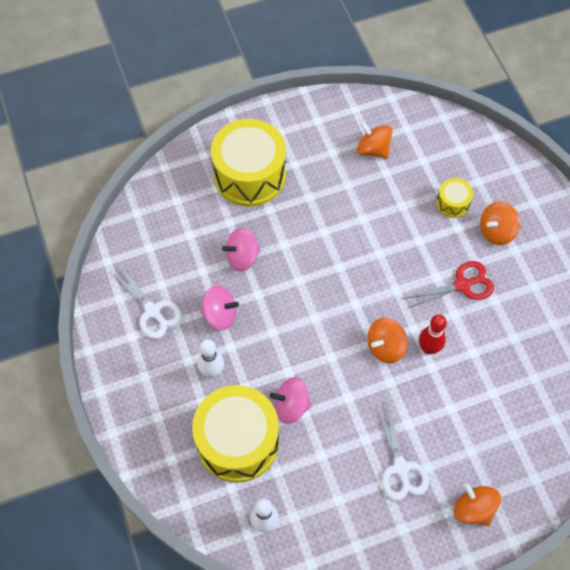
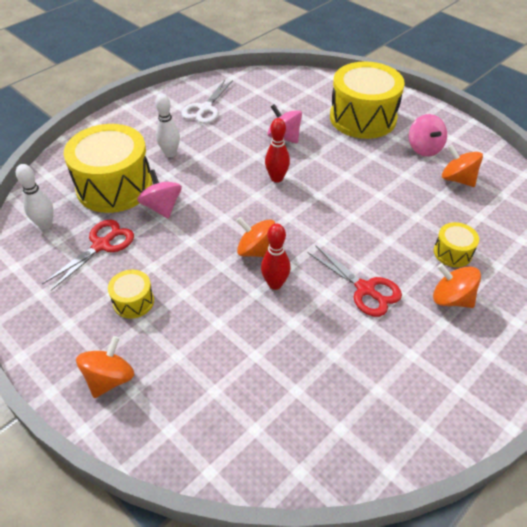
camera: 65 degrees right, 15 degrees down
(220, 315) = (223, 142): pink spinning top -> pink spinning top (424, 148)
(300, 290) = (277, 178): none -> red bowling pin
(318, 476) = (101, 245): none -> red scissors
(373, 149) = (457, 179): orange spinning top -> orange spinning top turned 60 degrees counterclockwise
(400, 468) = (133, 301): white scissors -> yellow drum

